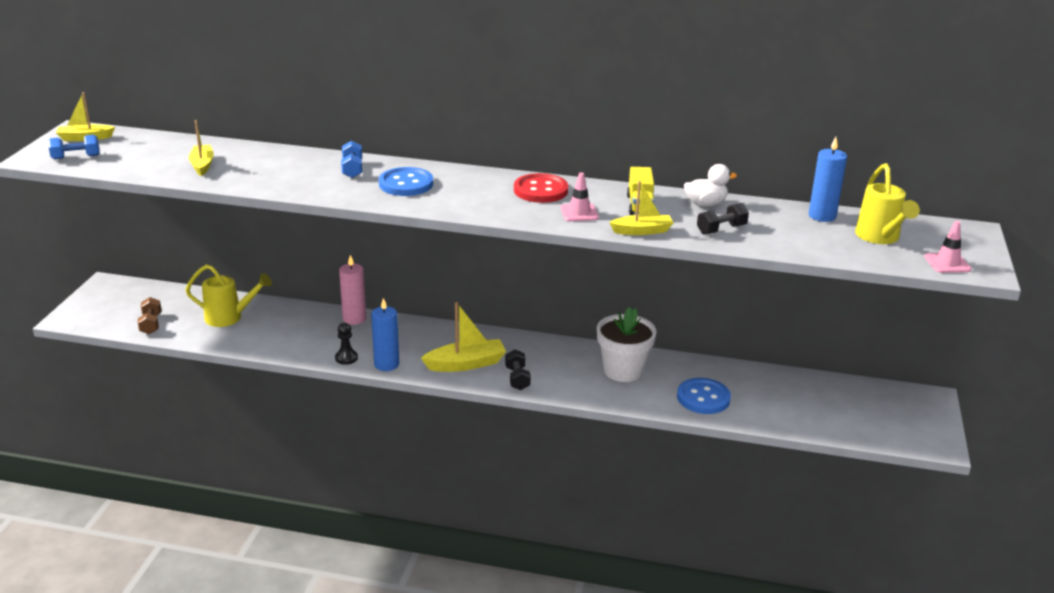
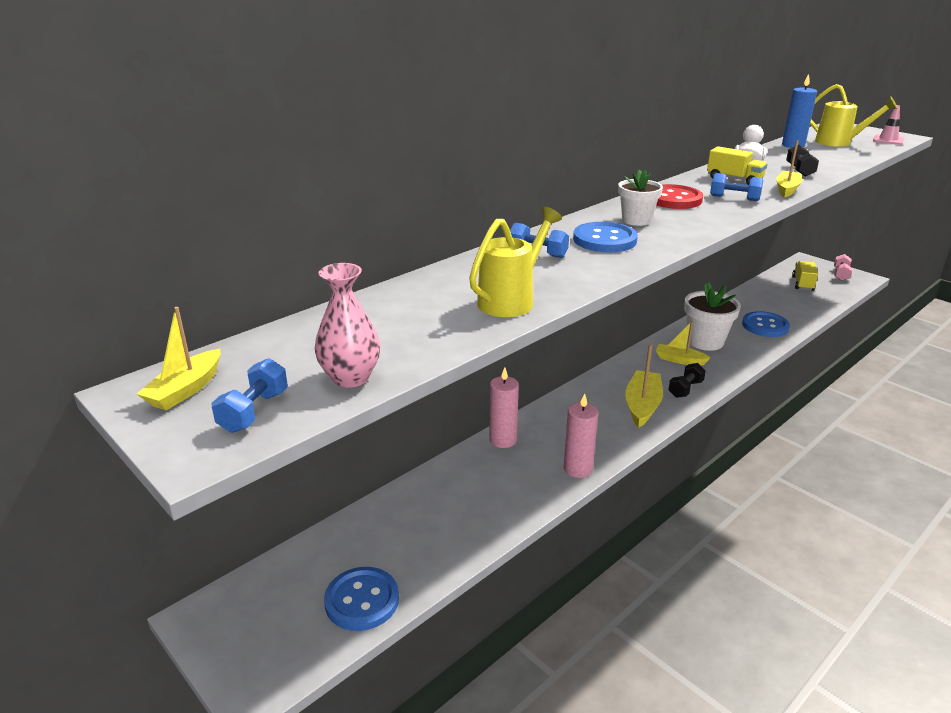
camera: 55 degrees left, 0 degrees up
(125, 166) = (350, 378): none -> pink vase
(151, 324) = (362, 600): brown dumbbell -> blue button
(202, 165) = (420, 325): yellow boat -> yellow boat (679, 360)
(229, 317) = (414, 526): yellow watering can -> yellow watering can (511, 300)
(346, 358) = (578, 469): black pawn -> pink candle
(386, 364) = (609, 448): blue candle -> none
(465, 186) = (636, 220): none -> white flower pot
(517, 378) = (685, 389): black dumbbell -> black dumbbell turned 75 degrees counterclockwise
(579, 213) = (734, 198): pink traffic cone -> blue dumbbell
(853, 405) = (802, 284): none -> yellow truck
(924, 427) = (840, 274): none -> pink dumbbell

